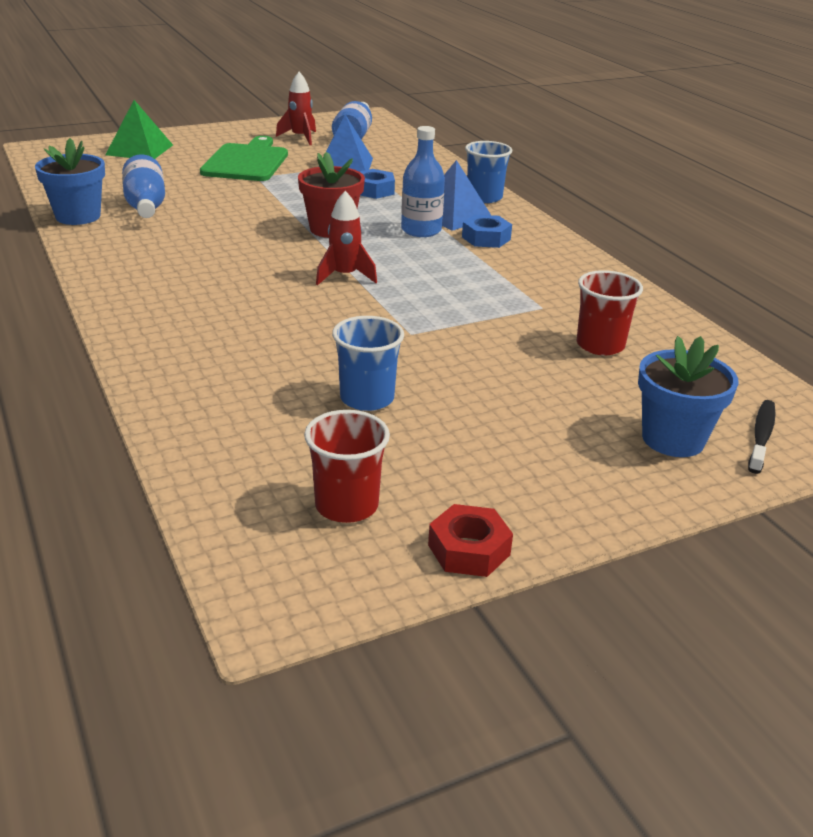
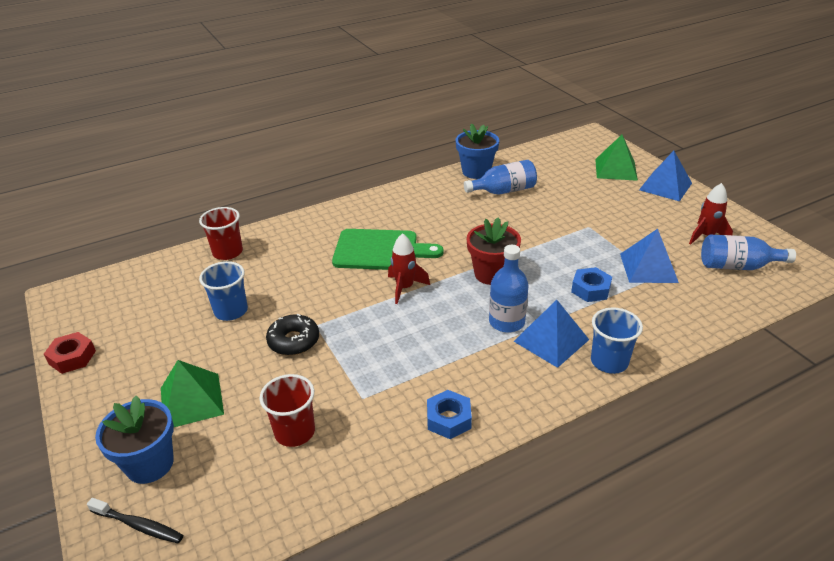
camera: 90 degrees right, 5 degrees up
(195, 136) = (665, 186): none -> blue pyramid
(247, 162) = (621, 217): green cutting board -> green cutting board (380, 250)
(346, 505) = (126, 311): red cup -> red cup (227, 252)
(442, 348) = (294, 341): none -> black donut
(486, 238) = (502, 363): blue nut -> blue nut (449, 419)
(559, 417) = (191, 400): none -> green pyramid

